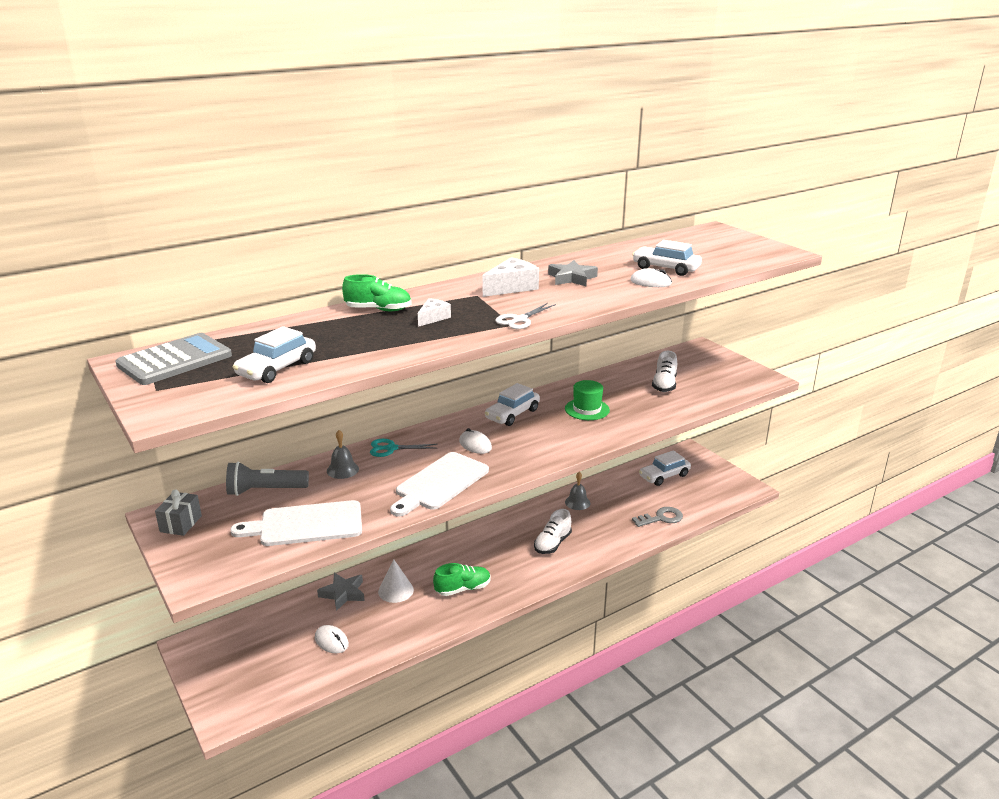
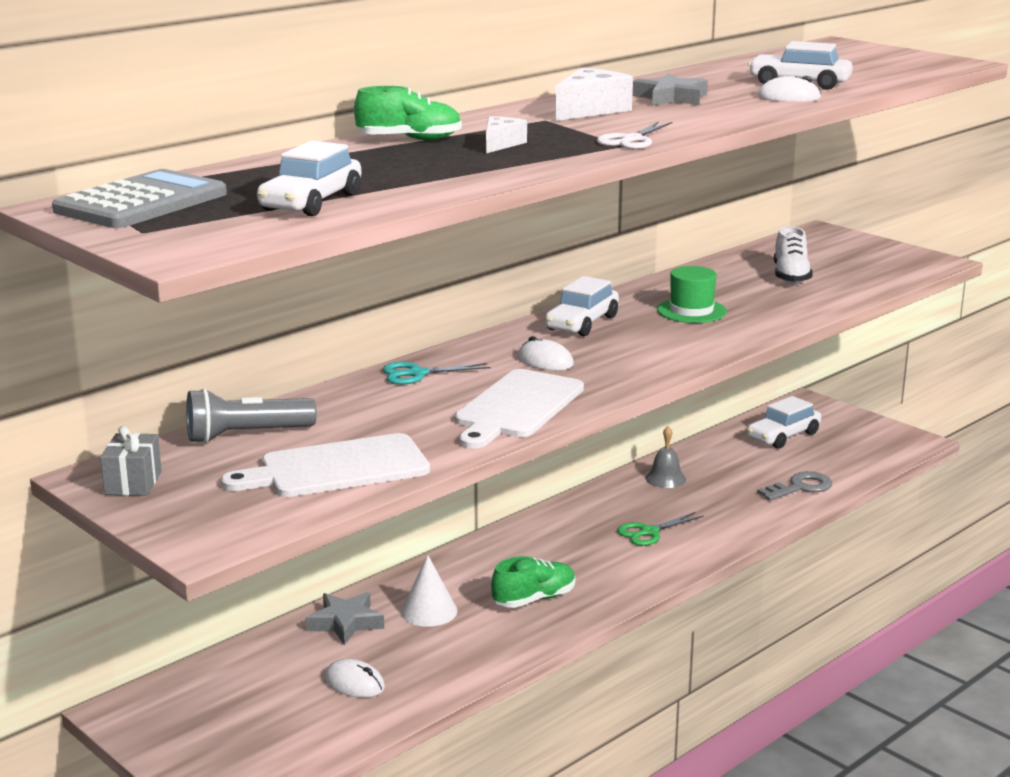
camera: 10 degrees left, 5 degrees down
(342, 469) = (355, 403): grey bell -> none
(552, 544) = (649, 532): white shoe -> green scissors

